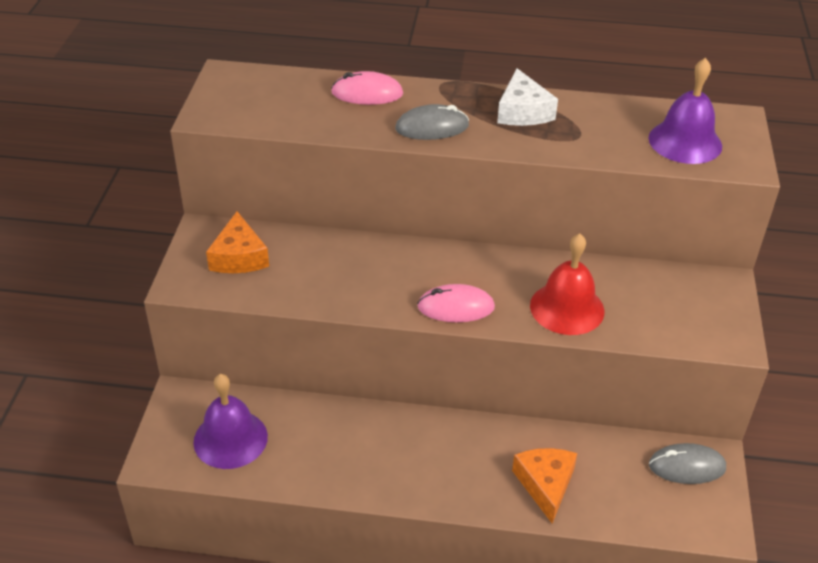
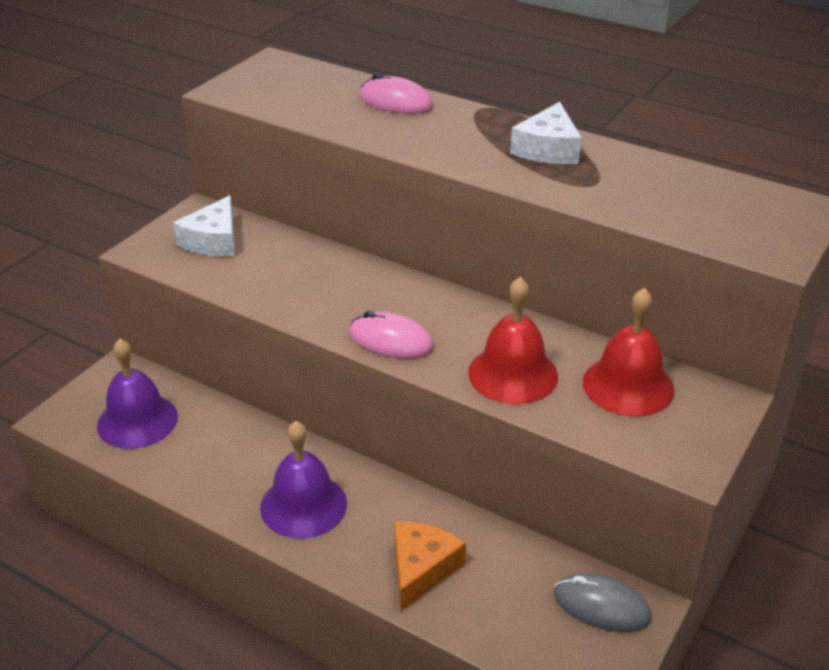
camera: 25 degrees right, 5 degrees down
(239, 257) = (213, 240): orange cheese -> white cheese
(432, 127) = (436, 143): grey mouse -> none
(653, 292) = (628, 385): none -> red bell
(685, 142) = (717, 215): purple bell -> purple bell (303, 505)

